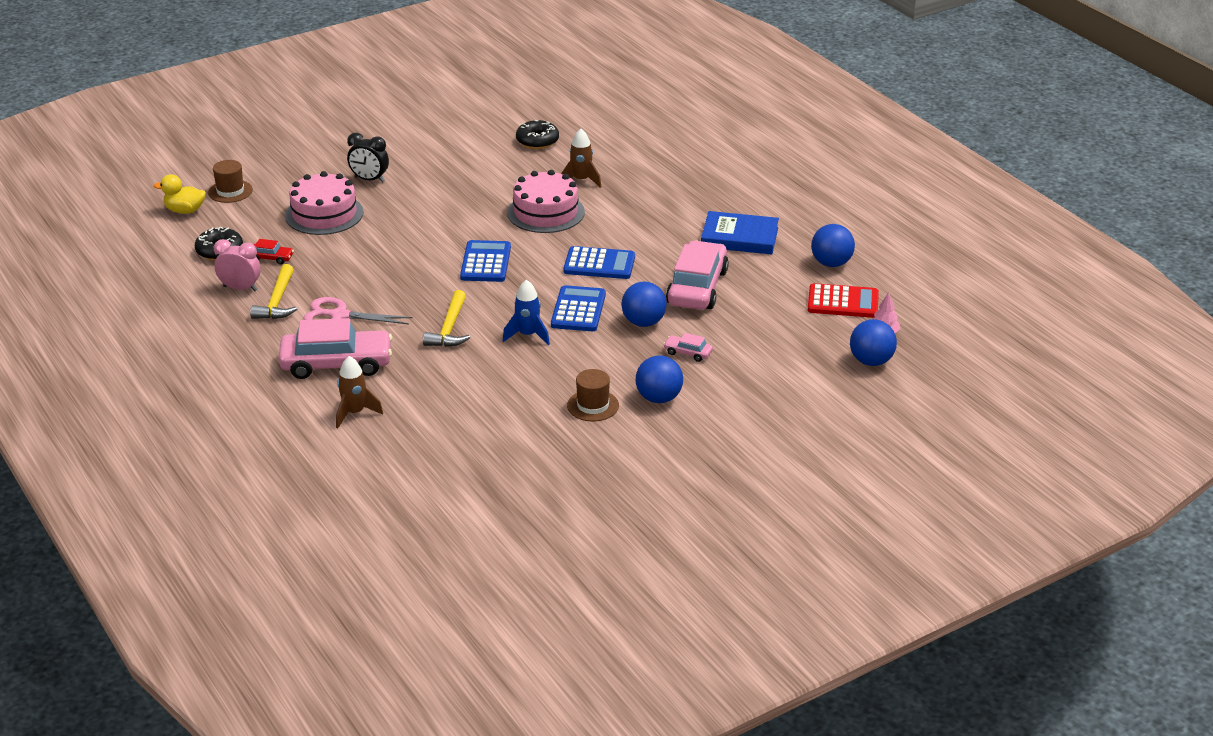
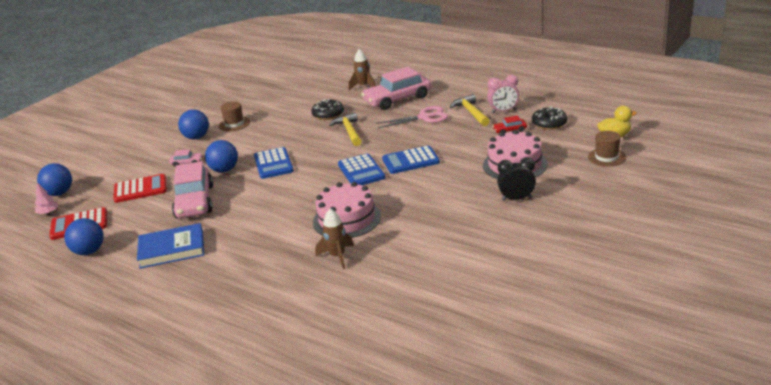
camera: 160 degrees right, 5 degrees down
(528, 335) = (297, 142): blue rocket -> none
(537, 141) = (411, 284): black donut -> black donut (328, 114)
(599, 264) = (277, 195): blue calculator -> blue calculator (410, 161)
(760, 329) = (140, 189): none -> red calculator

